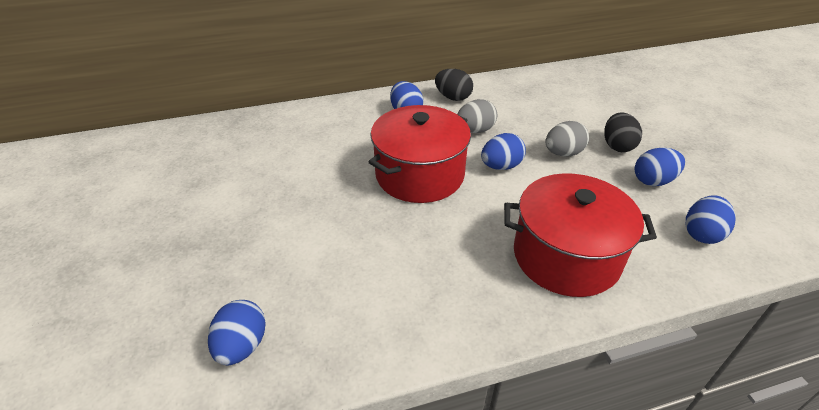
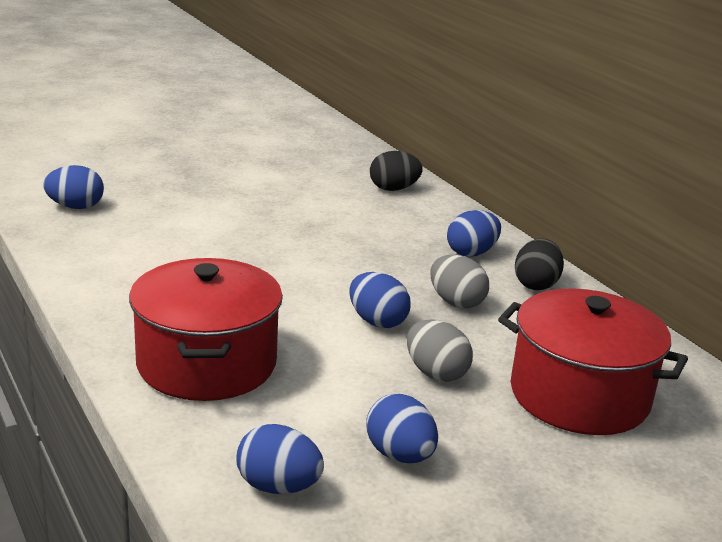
camera: 75 degrees right, 15 degrees down
(419, 175) = (334, 268): red pot -> red pot (579, 395)
(617, 146) = (486, 428): black egg -> black egg (393, 189)

